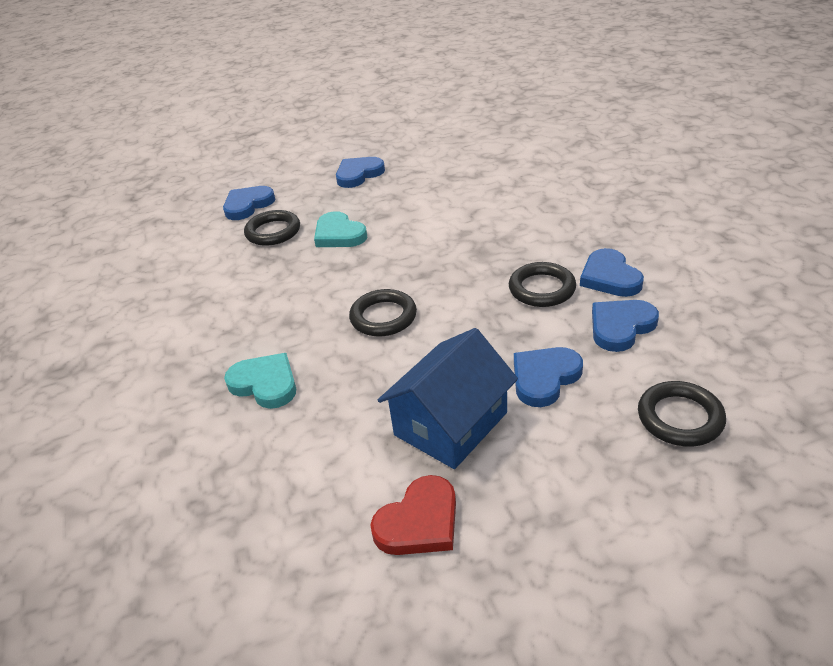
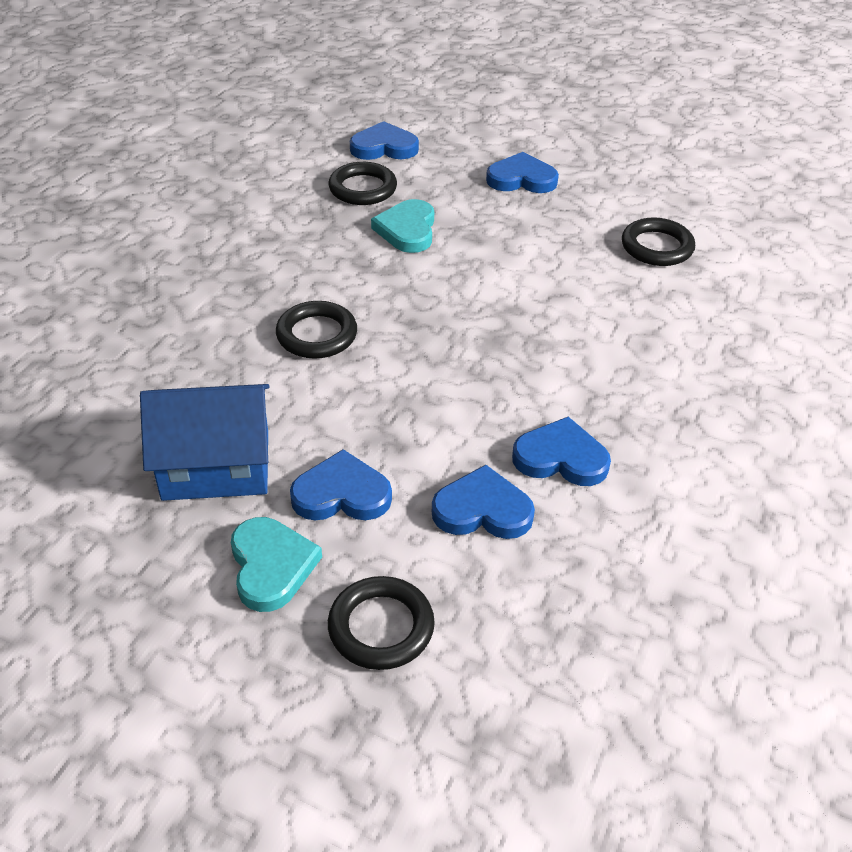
camera: 40 degrees right, 5 degrees up
(265, 384) = (157, 321): turquoise heart -> turquoise heart (271, 566)
(419, 522) = (82, 514): red heart -> none
(542, 289) = (481, 417): black ring -> black ring (657, 247)
(609, 277) = (561, 458): blue heart -> blue heart turned 75 degrees clockwise

